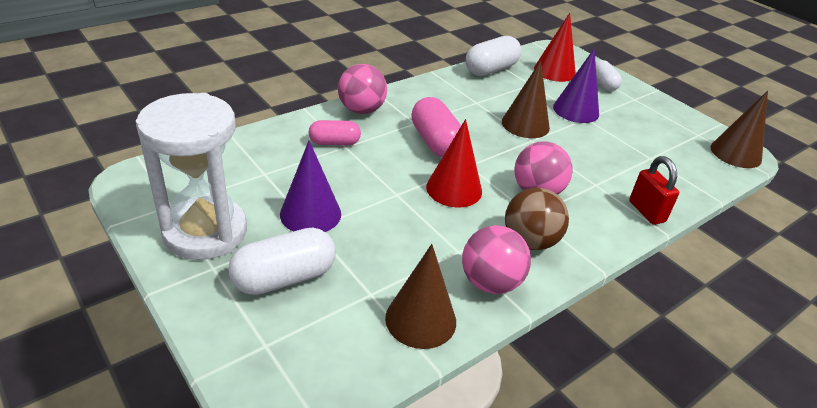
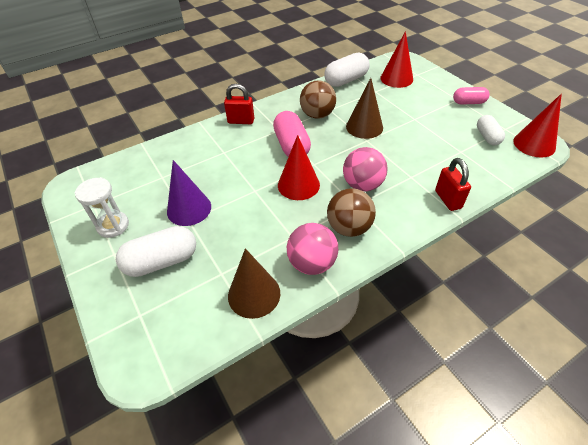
camera: 10 degrees right, 10 degrees up
(205, 232) = (113, 226): white hourglass -> white hourglass, size x0.54
(334, 142) = (216, 149): pink capsule -> pink capsule (468, 102)
(361, 110) = (241, 121): pink ball -> red padlock
(462, 108) = (317, 115): none -> brown ball
(576, 110) = (407, 112): purple cone -> none
(603, 84) = (434, 87): white capsule -> white capsule (487, 137)
(735, 153) = (534, 144): brown cone -> red cone

